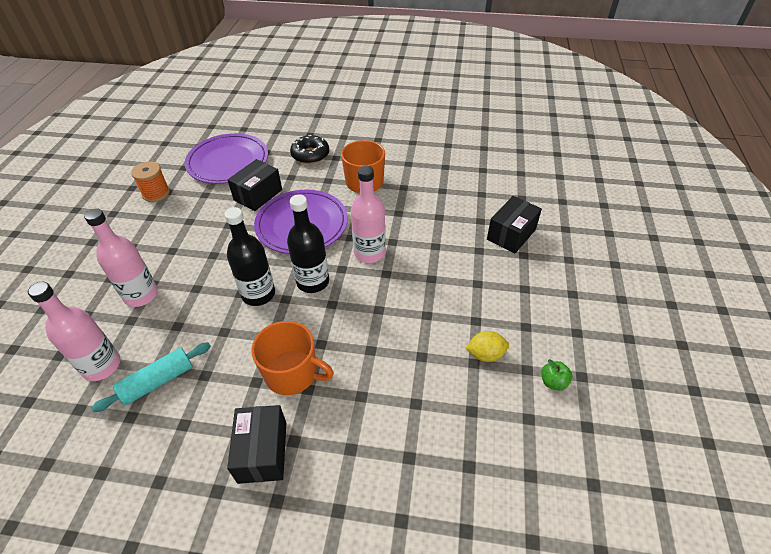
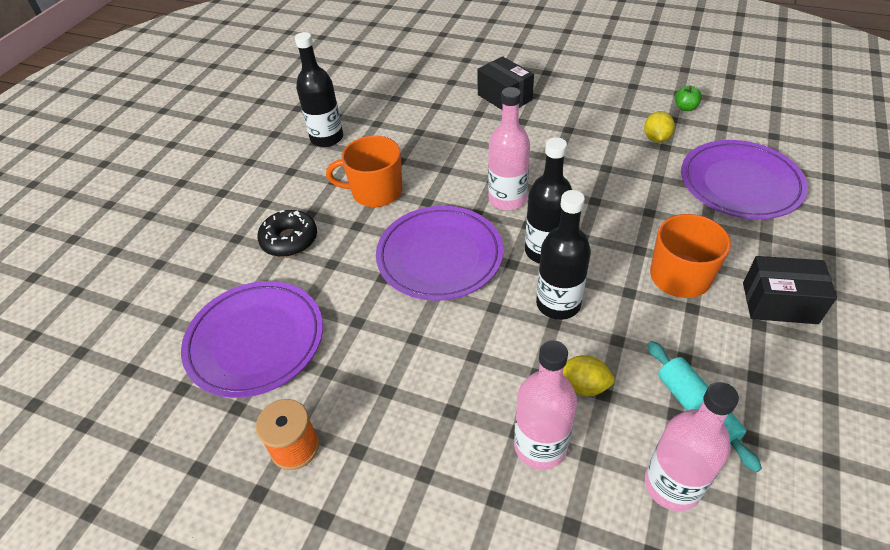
camera: 75 degrees left, 0 degrees up
(184, 313) = (583, 386): none -> yellow lemon
(258, 195) = (358, 302): black box -> none
(418, 146) = (327, 138): none -> black bottle
(429, 430) = (740, 184): none -> purple plate

